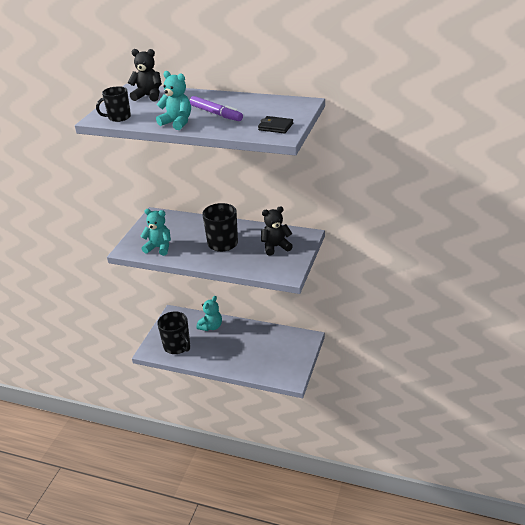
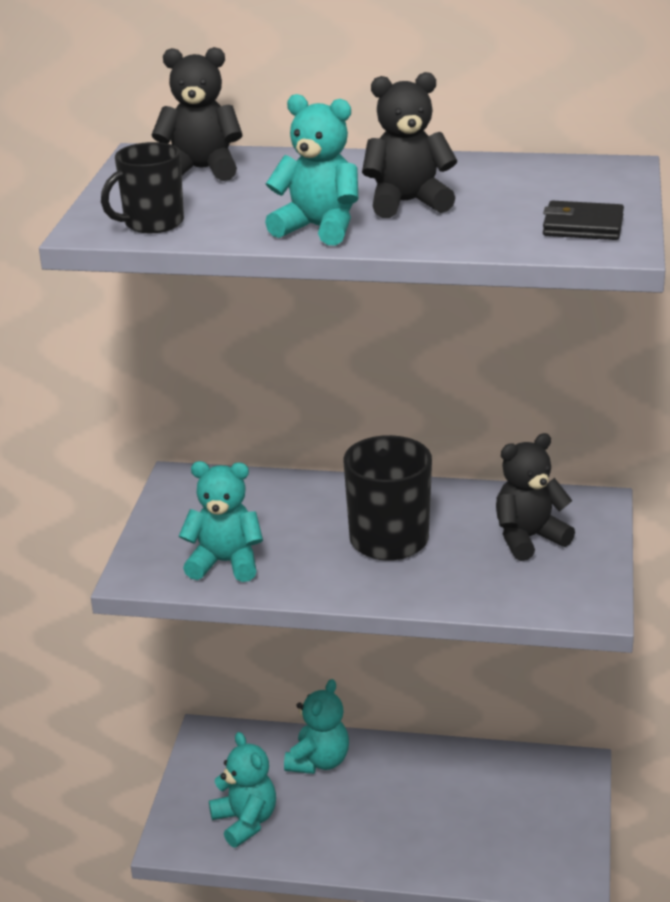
camera: 10 degrees left, 5 degrees down
(177, 346) = (245, 821): black mug -> turquoise teddy bear
(216, 114) = (407, 203): purple marker -> black teddy bear

